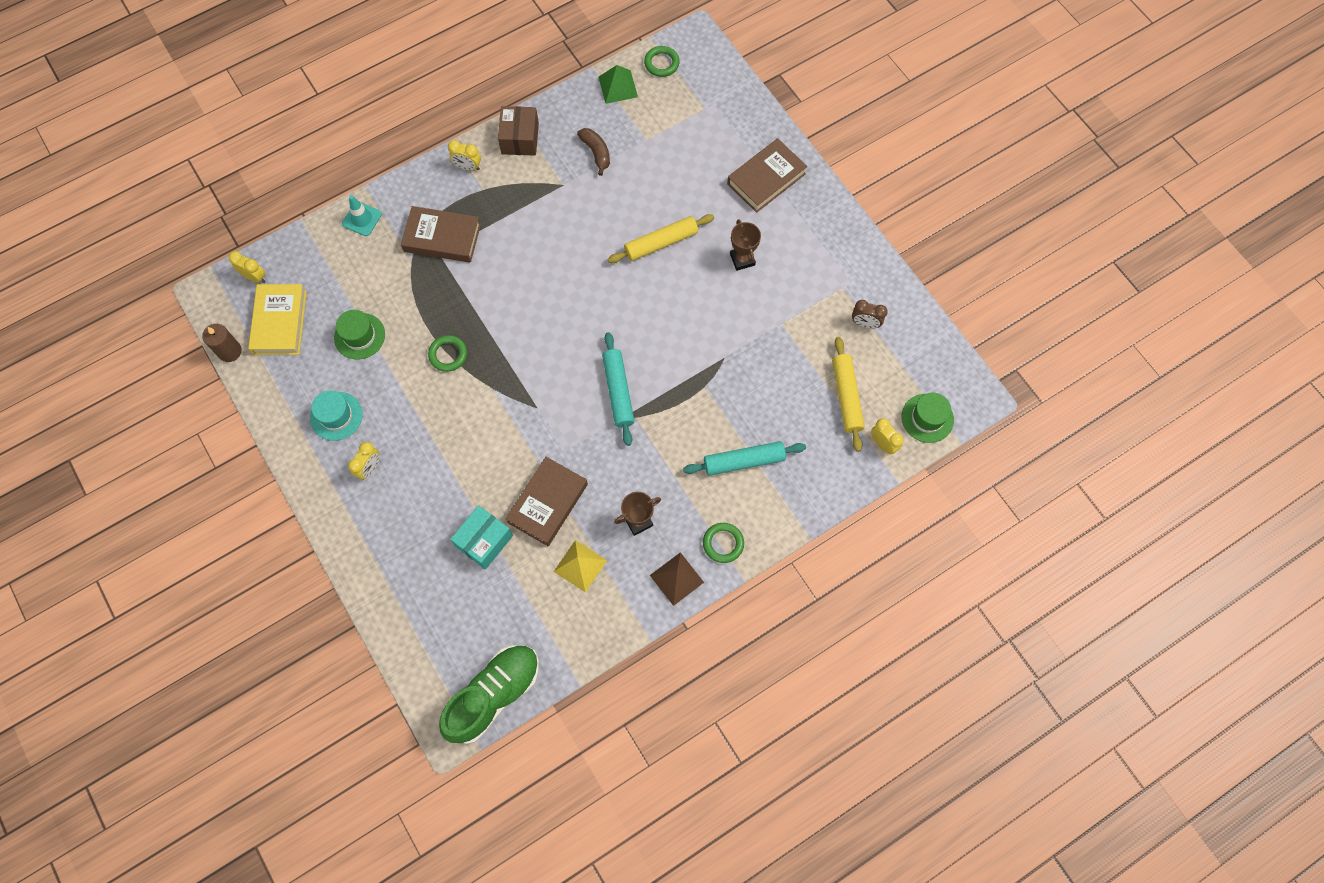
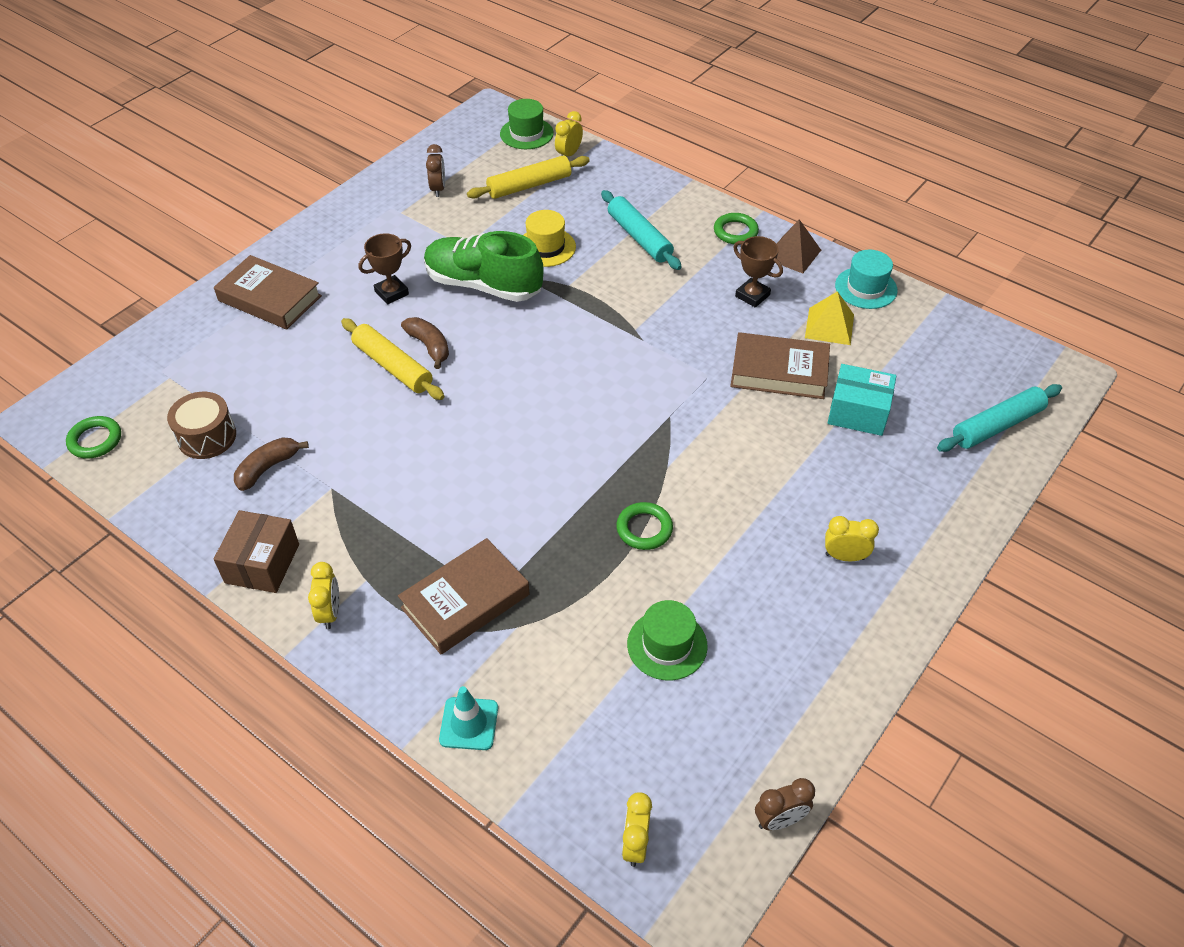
camera: 110 degrees left, 20 degrees down
(230, 351) = (779, 820): brown candle -> brown clock
(280, 322) = (696, 765): yellow book -> none
(336, 416) = (798, 624): turquoise hat -> turquoise hat (866, 288)
(442, 238) = (465, 601): brown book -> brown book turned 60 degrees clockwise
(494, 695) = (1008, 352): green shoe -> green shoe (483, 285)
(520, 138) = (262, 563): brown box -> brown box turned 60 degrees counterclockwise
(618, 86) = (144, 476): green pyramid -> none
(618, 391) = (611, 351): turquoise rolling pin -> turquoise rolling pin (997, 426)
(638, 123) = (207, 437): none -> brown drum
(673, 271) = (429, 346): none -> brown banana
(757, 384) = (546, 247): none -> yellow hat

